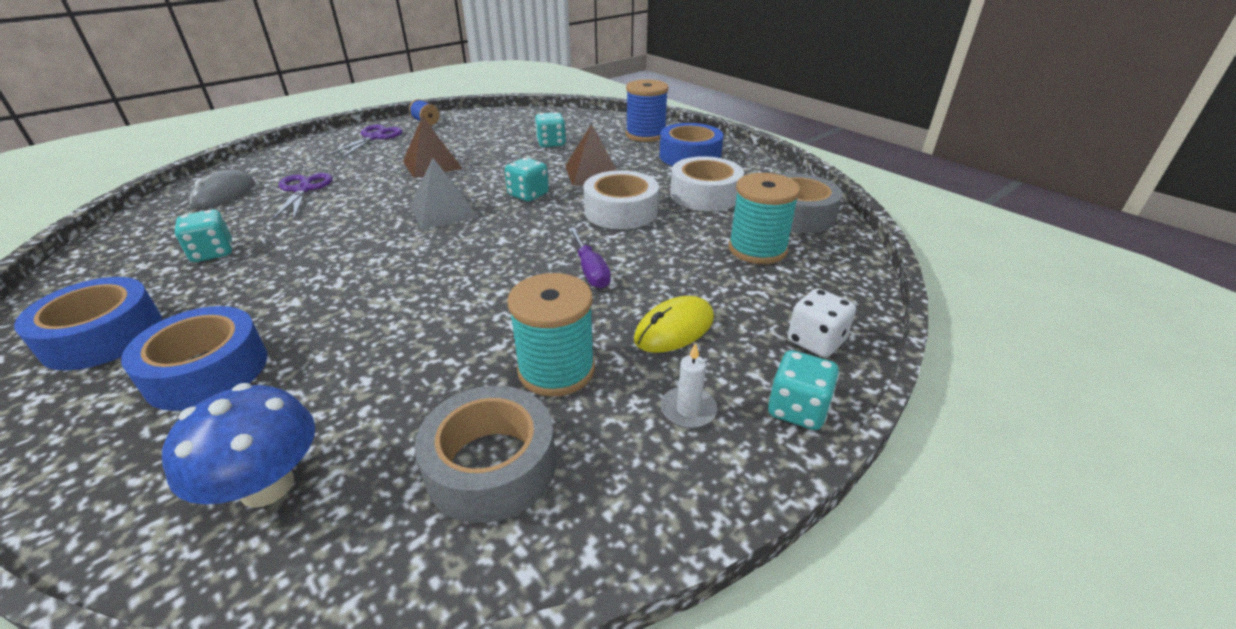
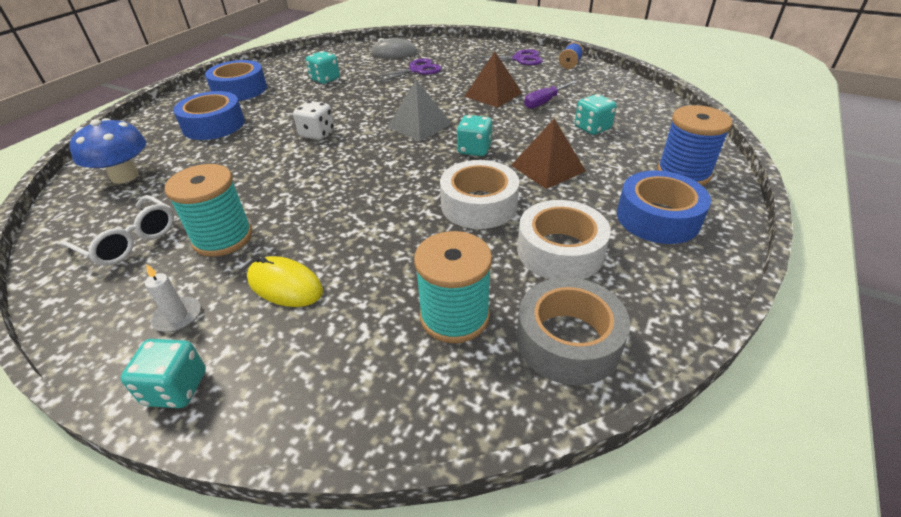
camera: 70 degrees right, 5 degrees up
(491, 465) = (129, 240): grey tape -> white glasses
(590, 270) = (361, 217): purple screwdriver -> purple screwdriver (544, 102)
(816, 341) = (283, 391): white dice -> white dice (317, 133)

